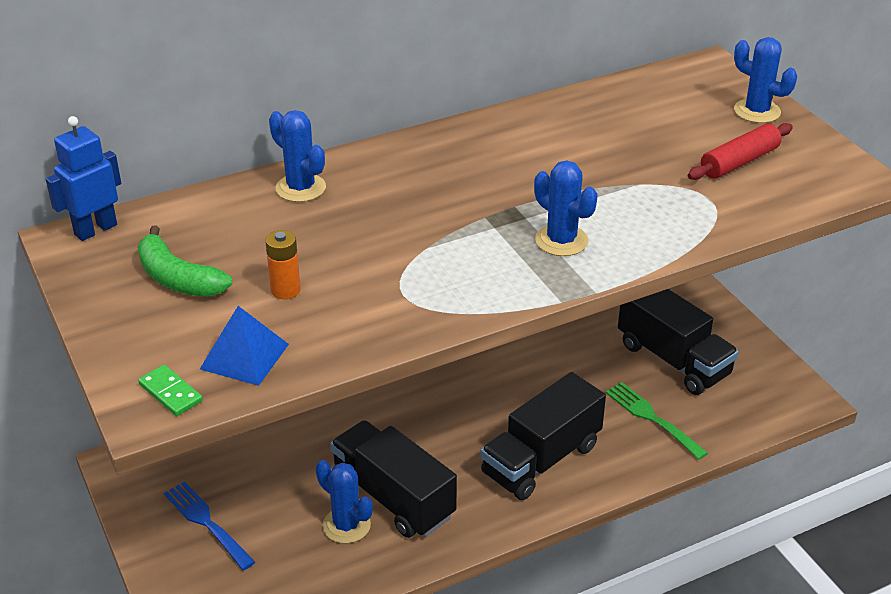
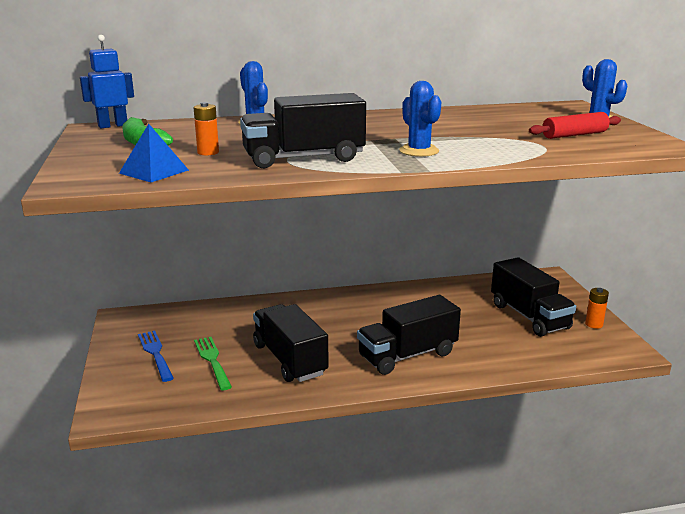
camera: 15 degrees right, 15 degrees down
(170, 393) = (89, 179): green domino -> none
(346, 525) = (248, 369): blue cactus -> none
(423, 286) = (303, 158): none -> black truck
(652, 418) = (501, 345): green fork -> green fork (212, 360)
(755, 359) = (594, 324): none -> orange battery

